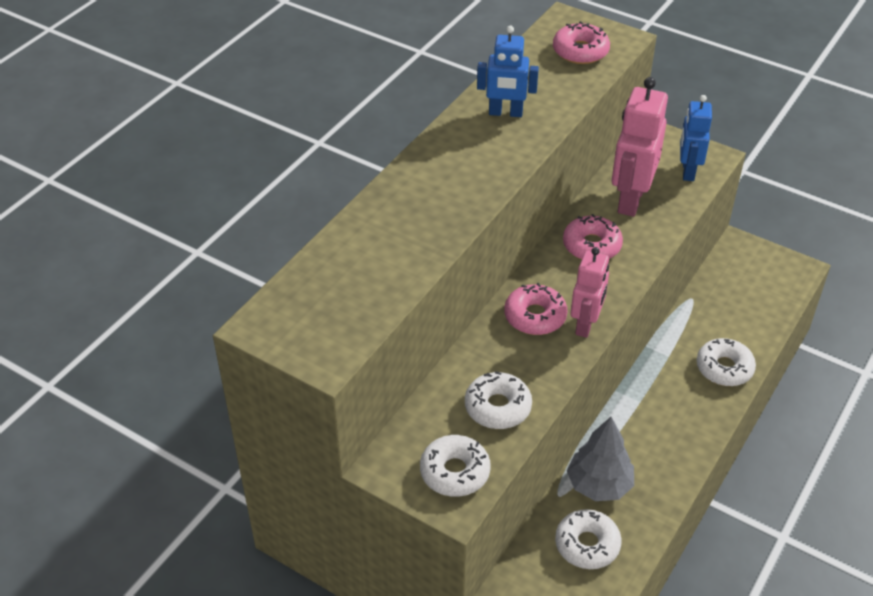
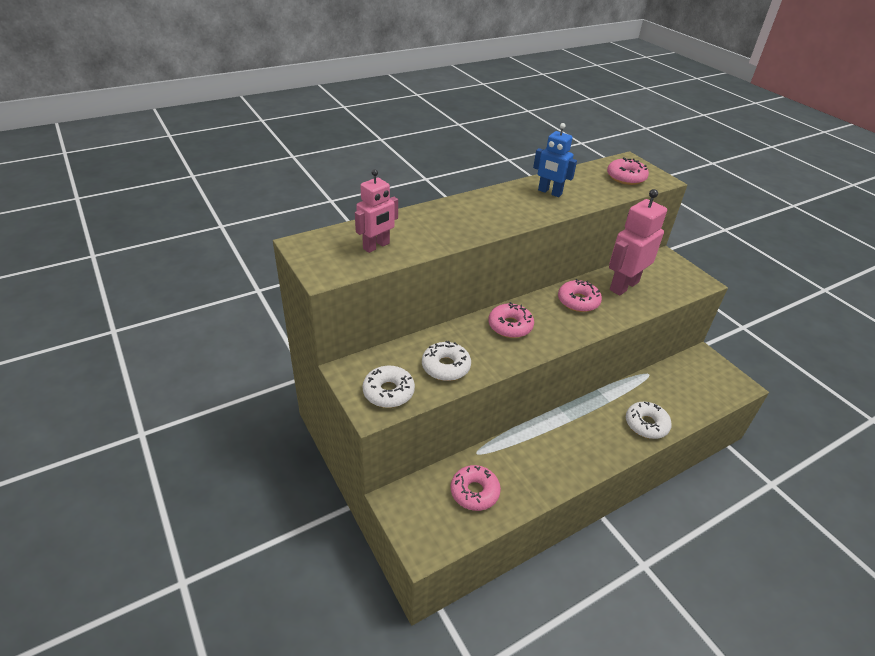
camera: 25 degrees right, 5 degrees down
(586, 324) = (541, 343): pink robot -> pink robot (376, 246)
(587, 544) = (474, 492): white donut -> pink donut
(599, 485) = (508, 459): grey tree -> none
(687, 171) = (676, 283): blue robot -> none

